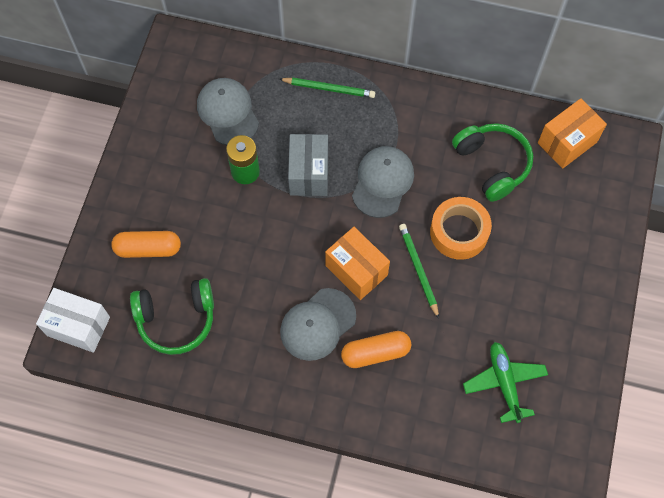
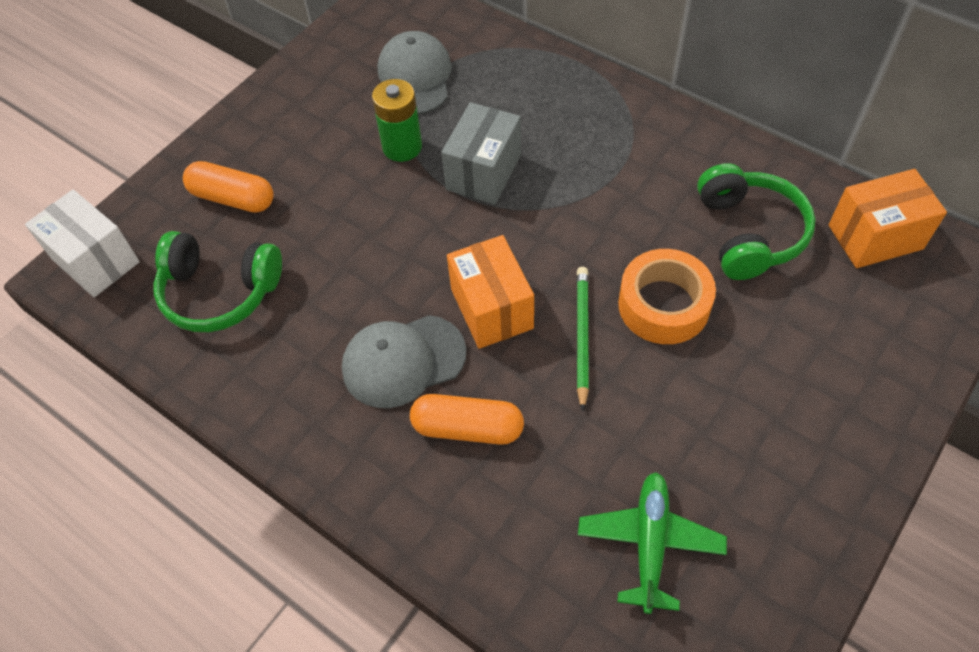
camera: 25 degrees right, 10 degrees down
(329, 89) = (556, 85): green pencil -> none
(382, 182) = (579, 210): grey cap -> none

